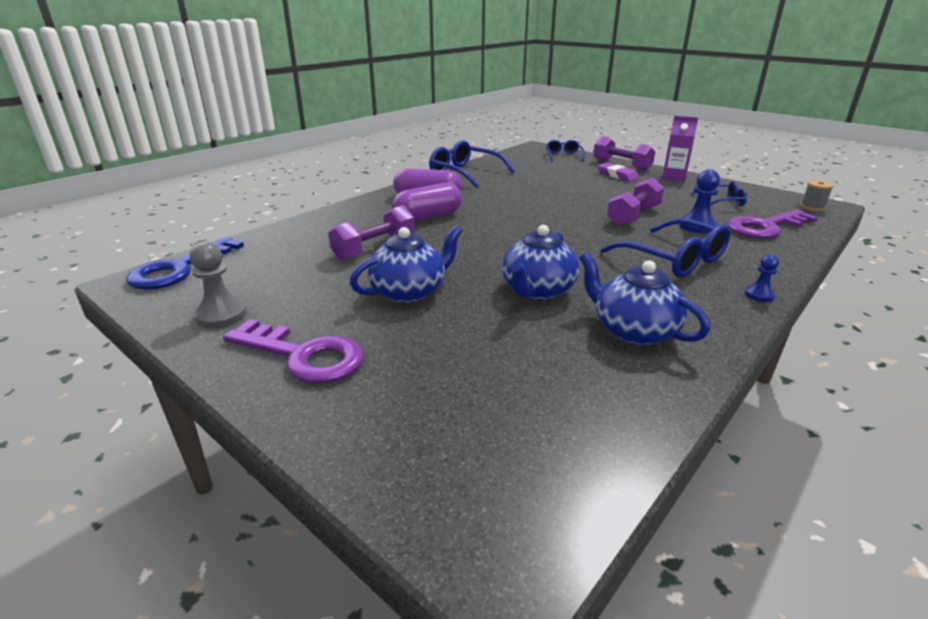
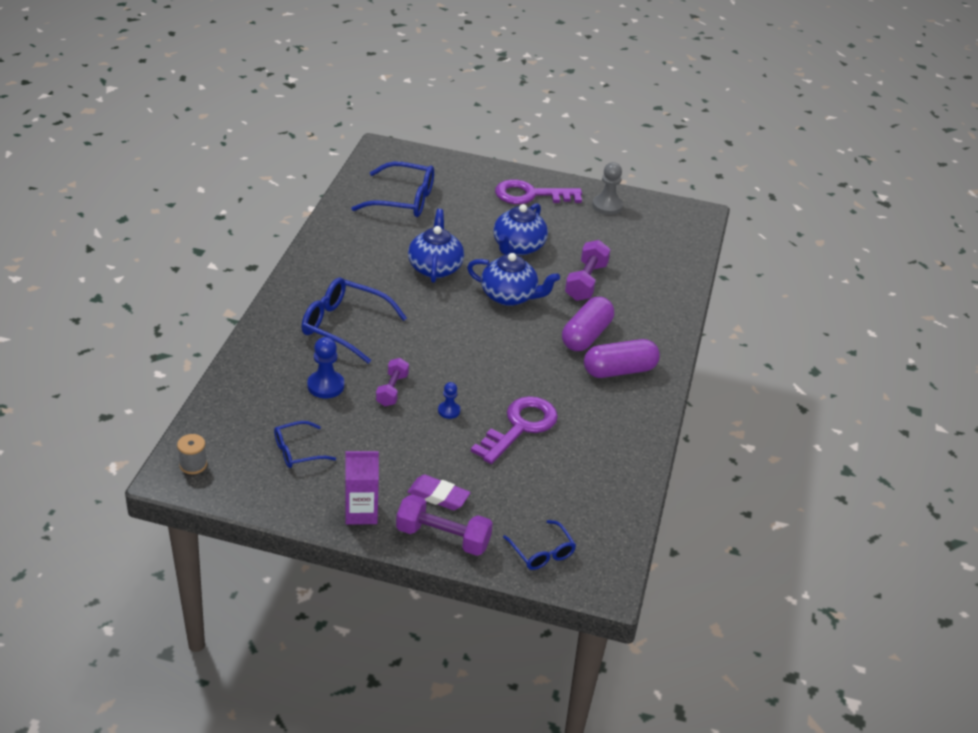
camera: 150 degrees right, 10 degrees up
(179, 269) = (689, 230): blue key -> none
(465, 173) = (632, 444): blue glasses -> blue glasses (403, 200)
(633, 216) = (392, 390): purple dumbbell -> purple dumbbell, size x0.66
(633, 331) = (361, 249): blue teapot -> blue teapot (509, 296)
(759, 295) = (279, 299): blue pawn -> blue pawn (449, 411)
(765, 227) = (257, 402): purple key -> purple key (520, 427)

